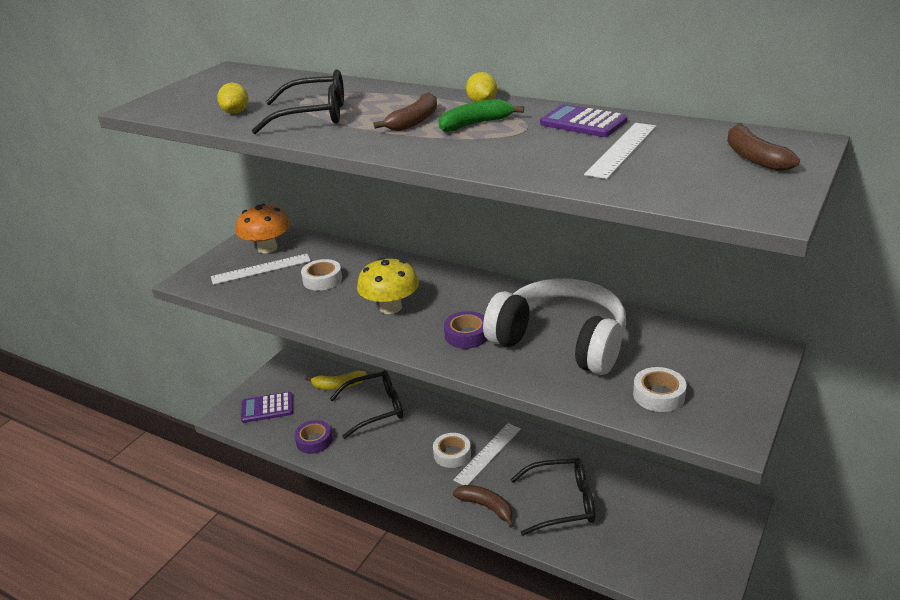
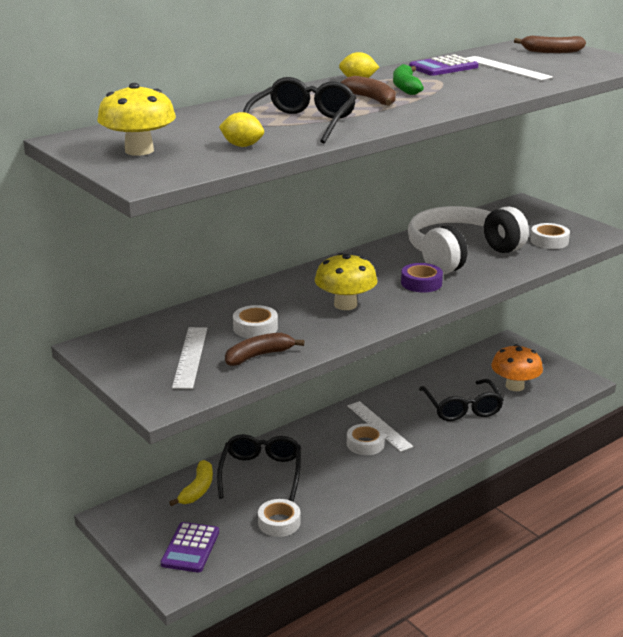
camera: 70 degrees left, 5 degrees down
(209, 90) = (139, 151): none -> yellow mushroom
(267, 248) = (143, 348): orange mushroom -> orange mushroom (514, 386)
(314, 441) = (279, 522): purple tape -> white tape
(486, 507) = (444, 443): brown banana -> brown banana (259, 356)
(561, 503) = (462, 408): black glasses -> black glasses turned 150 degrees clockwise

